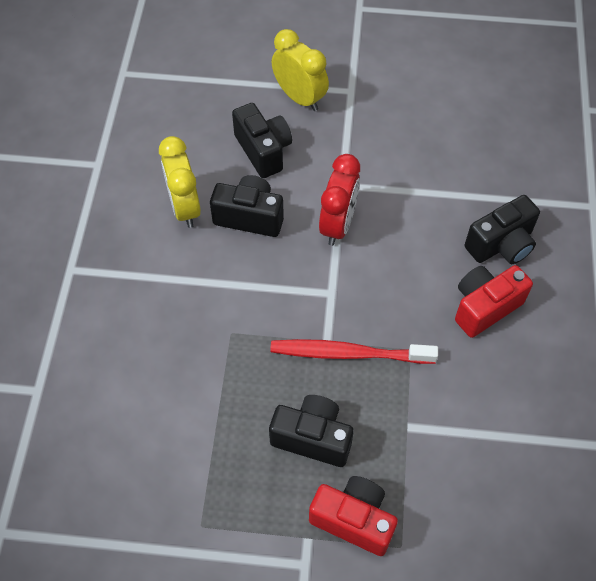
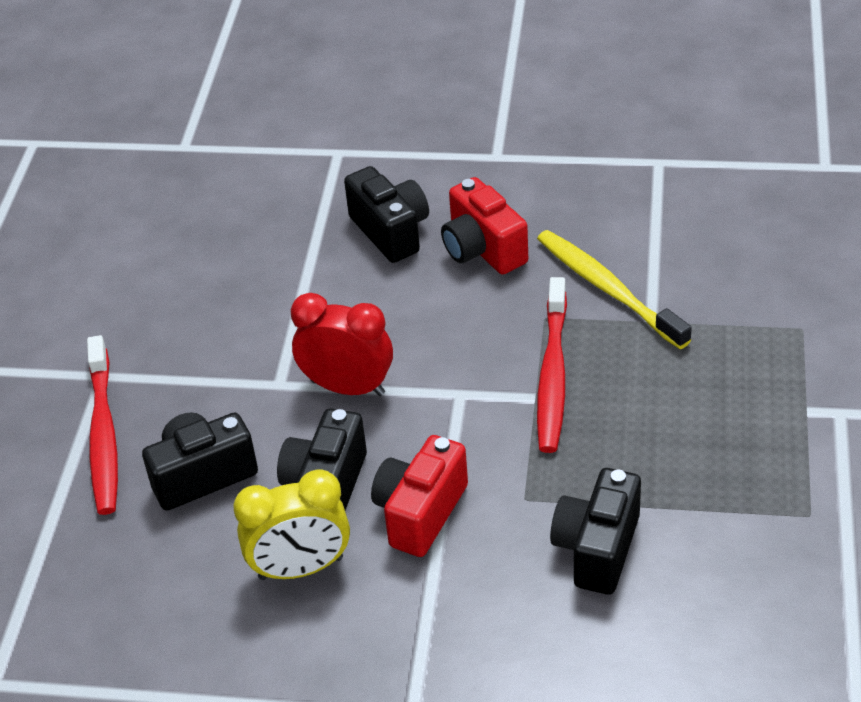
camera: 85 degrees left, 15 degrees down
(299, 98) = (103, 435): yellow clock -> red toothbrush
(312, 438) = (675, 408): black camera -> black camera (597, 549)
(353, 520) = (777, 369): red camera -> red camera (420, 512)
(443, 396) = (608, 289): none -> yellow toothbrush

